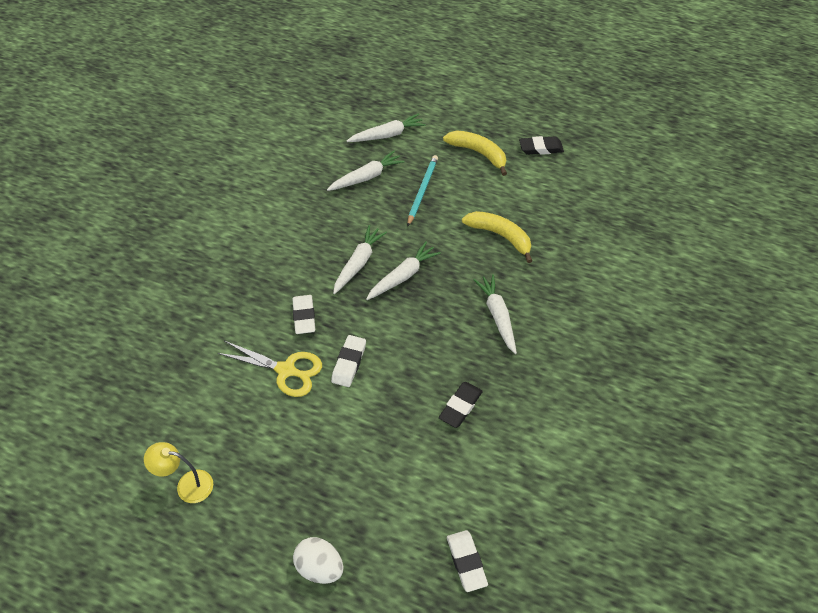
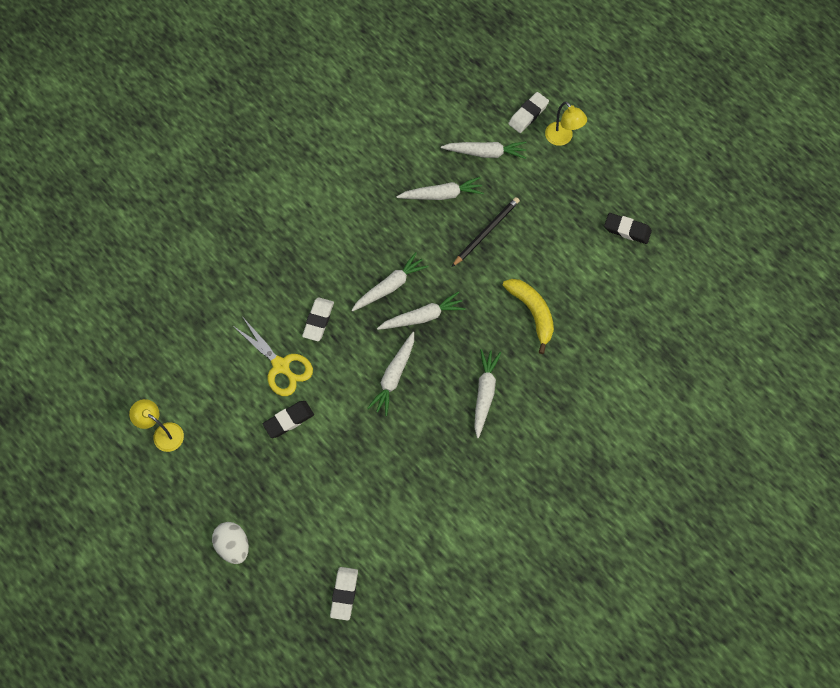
camera: 25 degrees right, 15 degrees up
(349, 363) = (335, 382): white eraser -> white eraser (528, 114)
(404, 335) = (394, 376): none -> white carrot
(422, 191) = (486, 232): turquoise pencil -> black pencil
(446, 104) = (562, 138): none -> yellow lamp
(460, 406) = (407, 463): black eraser -> black eraser (288, 420)
(478, 153) = (562, 211): yellow banana -> none

